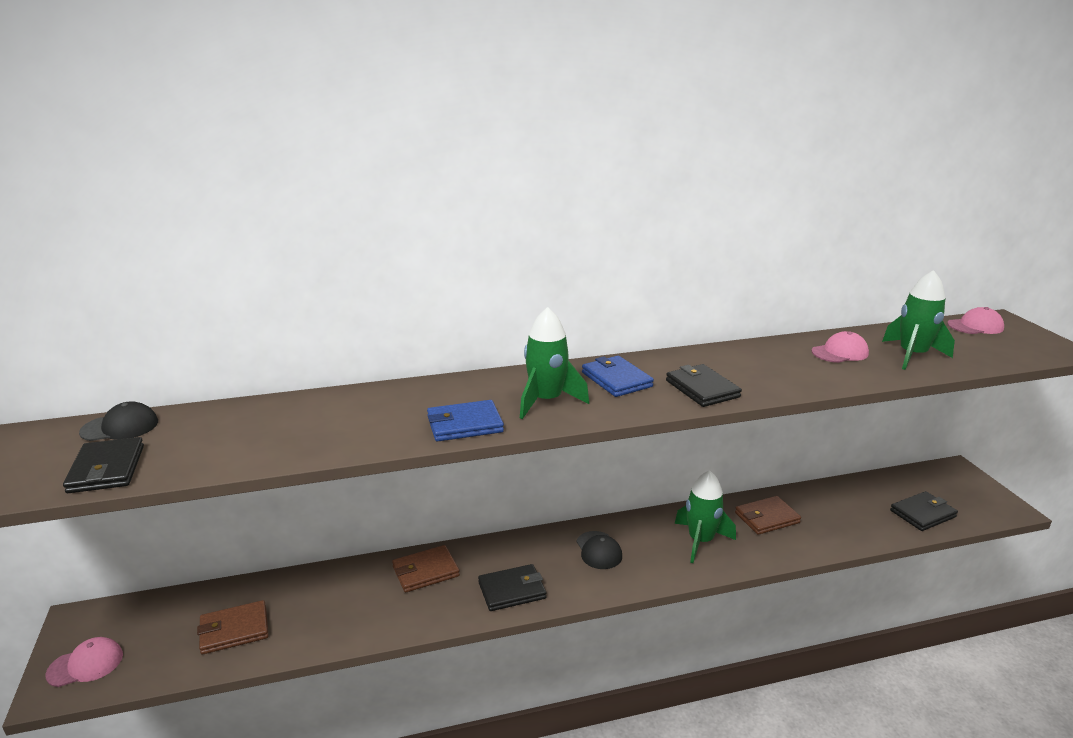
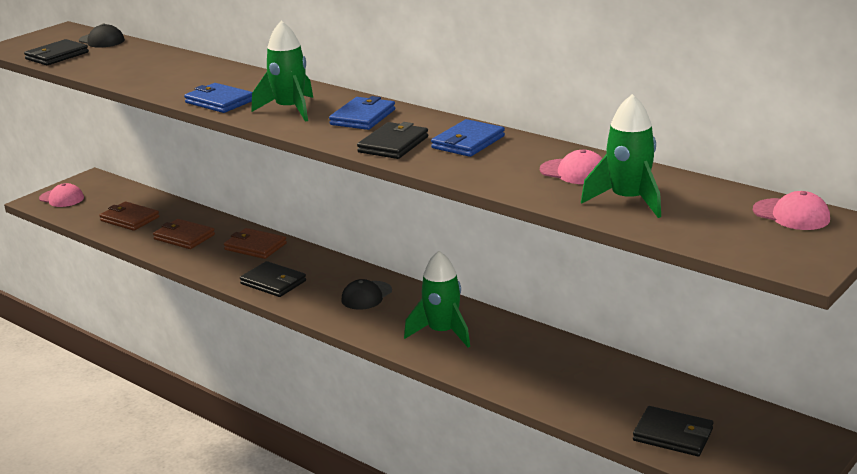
camera: 55 degrees right, 0 degrees up
(734, 363) = (468, 142): none -> blue wallet
(767, 518) = (527, 352): brown wallet -> brown wallet (184, 237)

